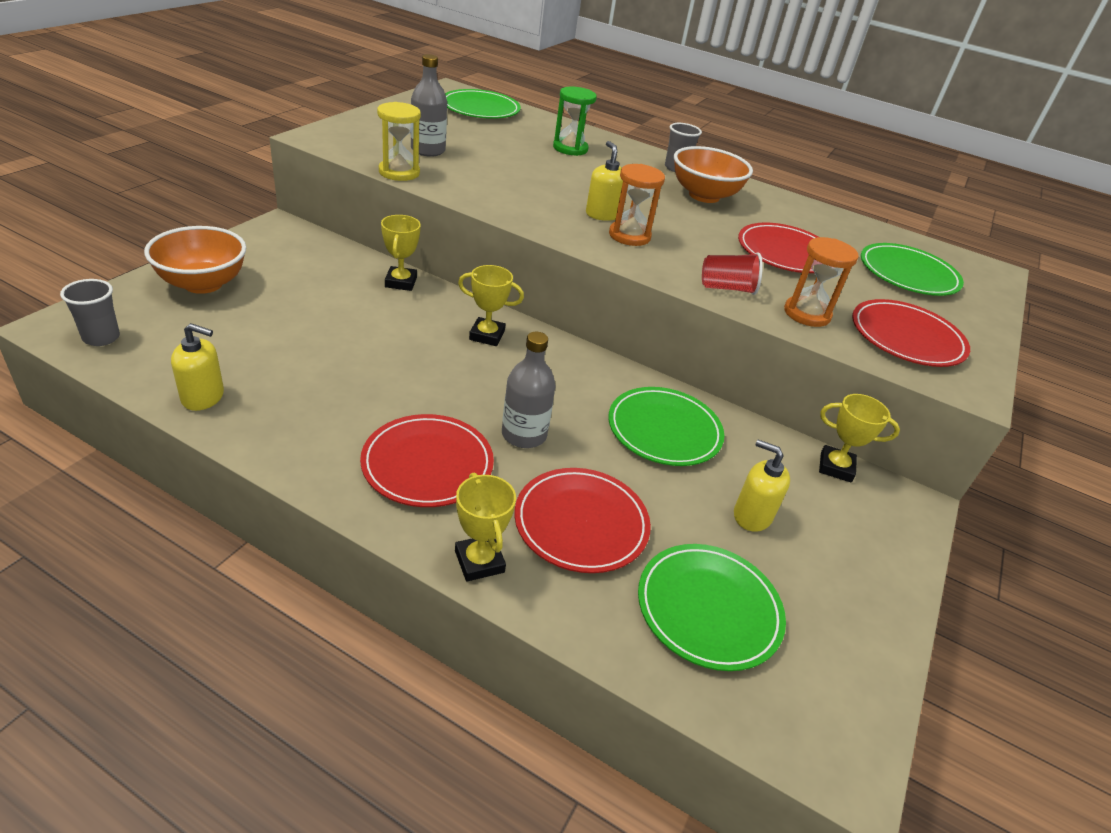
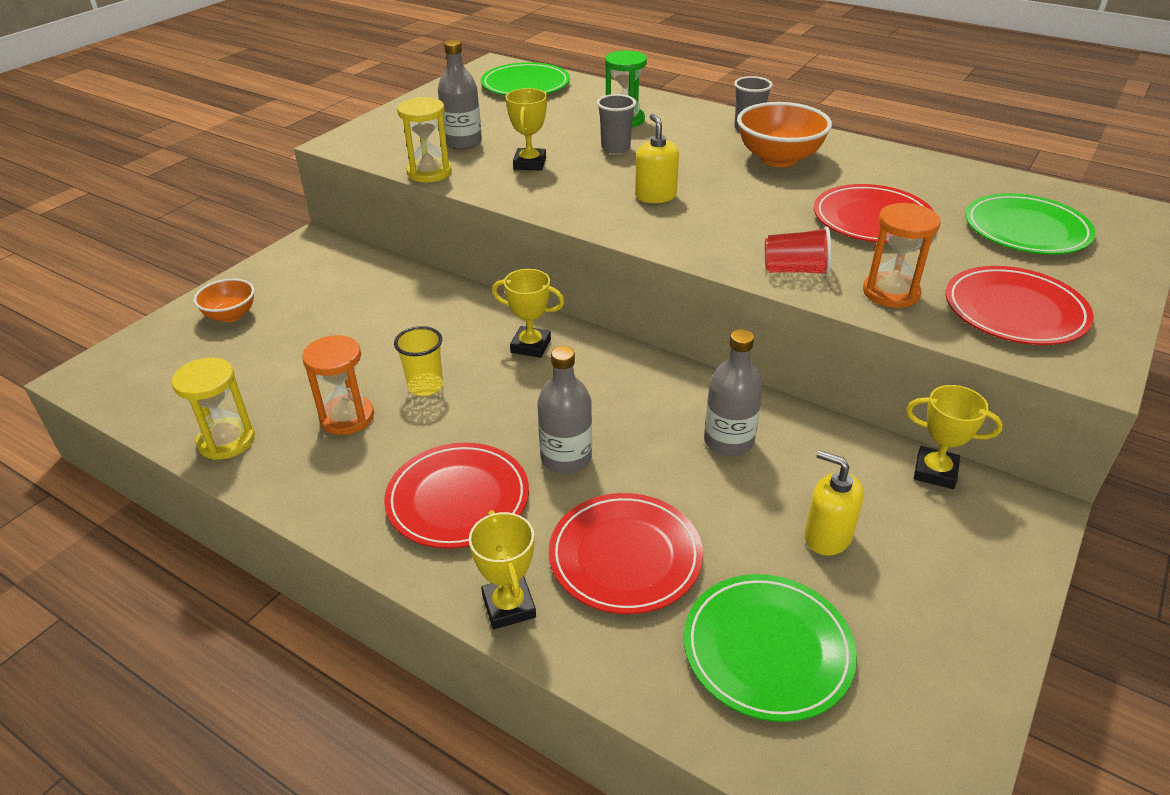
camera: 10 degrees right, 0 degrees up
(101, 337) = (127, 384): grey cup -> grey cup (615, 148)
(203, 284) = (230, 315): orange bowl -> orange bowl, size x0.60
(203, 397) = (226, 441): yellow soap dispenser -> yellow hourglass
(392, 363) = (425, 386): none -> yellow cup
(401, 282) = (439, 293): yellow trophy -> yellow trophy (530, 163)
(629, 236) = (684, 218): orange hourglass -> orange hourglass (347, 417)
(664, 430) = (728, 441): green plate -> grey bottle

